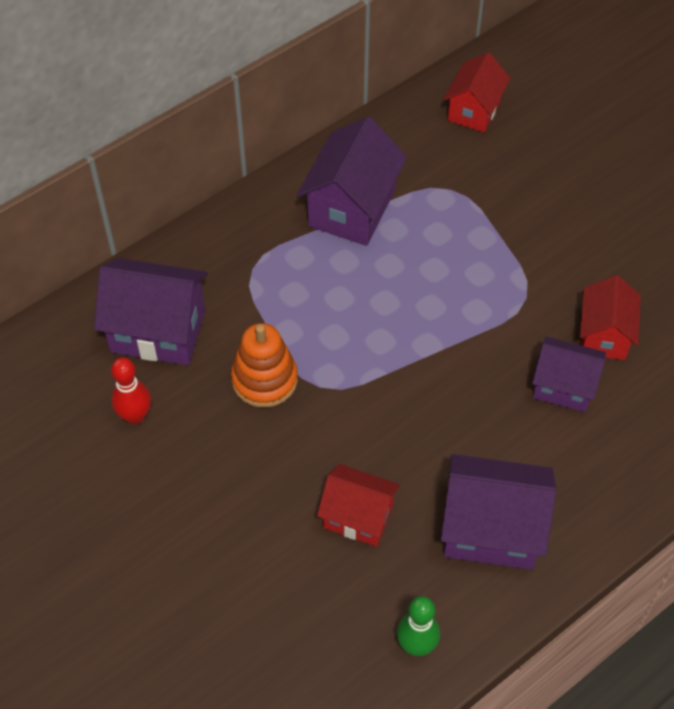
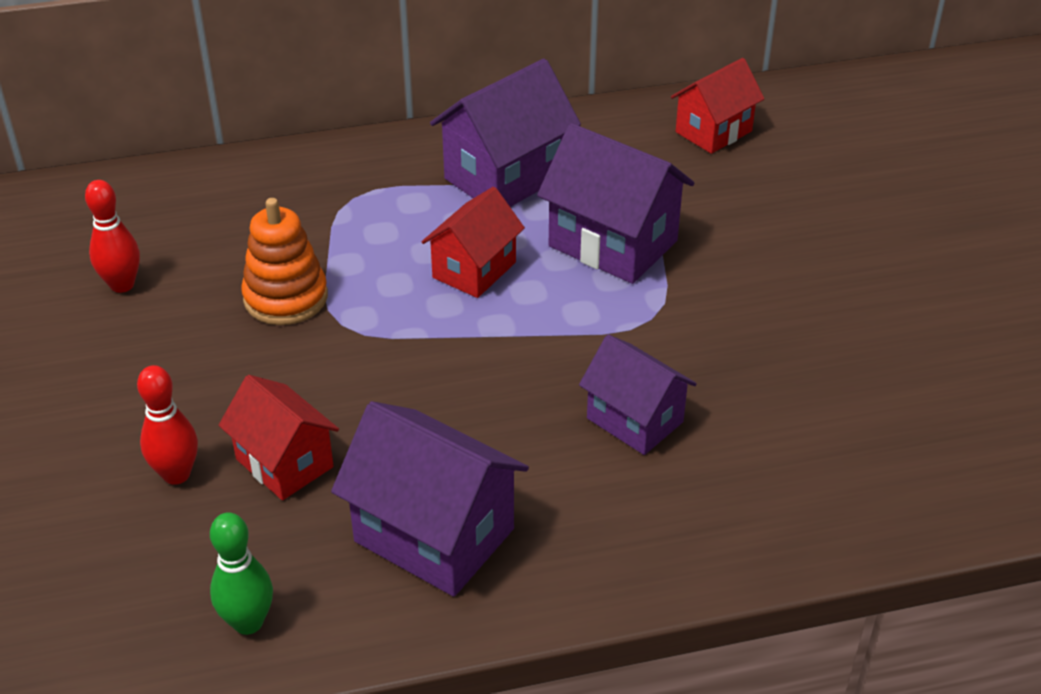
camera: 25 degrees right, 15 degrees down
(158, 331) = (209, 220): purple house -> purple house (613, 243)
(291, 557) = (176, 474): none -> red bowling pin
(604, 335) = (725, 386): red house -> red house (474, 270)

